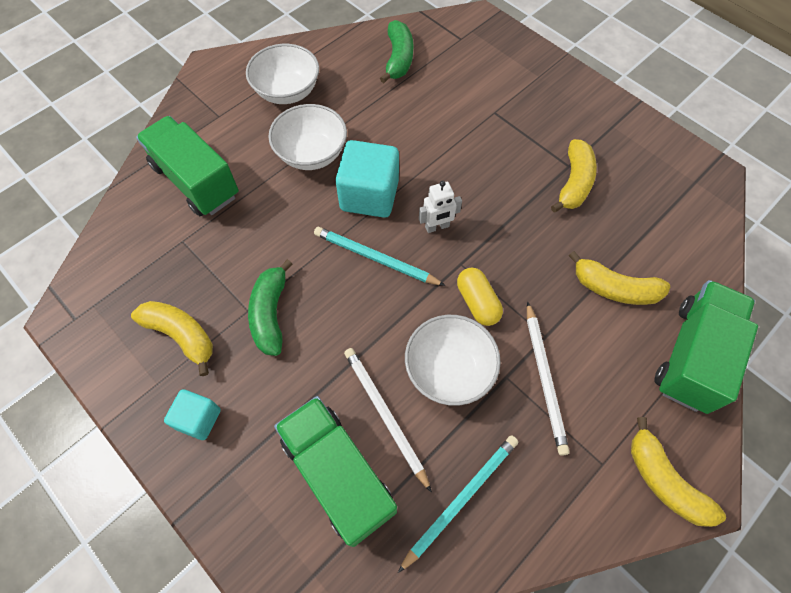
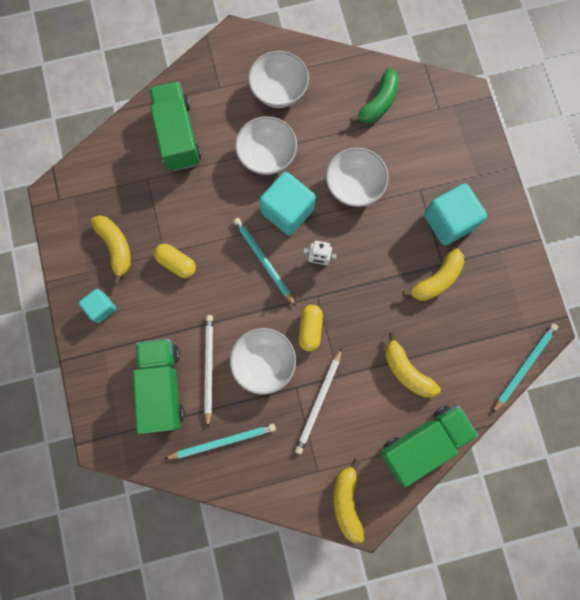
camera: 30 degrees right, 15 degrees up
(271, 313) = (177, 263): green banana -> yellow capsule
(425, 139) = (354, 186): none -> white bowl
(544, 125) = (449, 221): none -> turquoise cube
(725, 218) = (524, 366): none -> turquoise pencil

